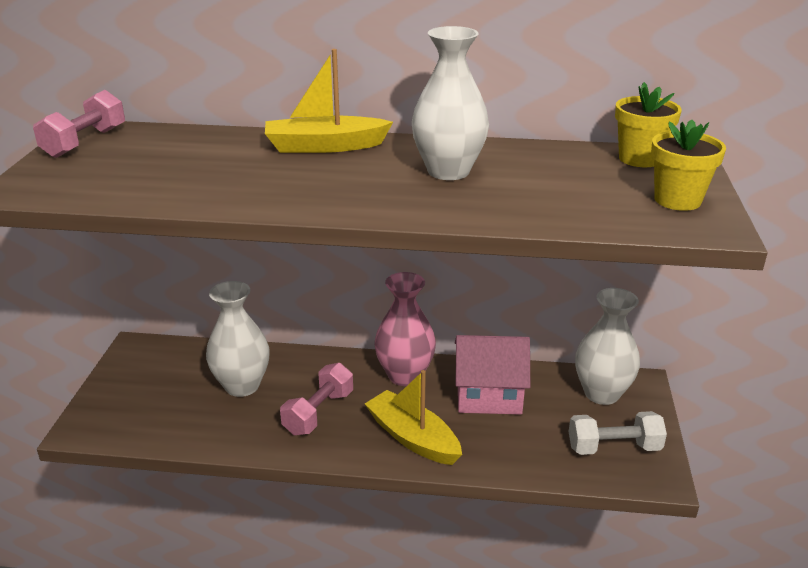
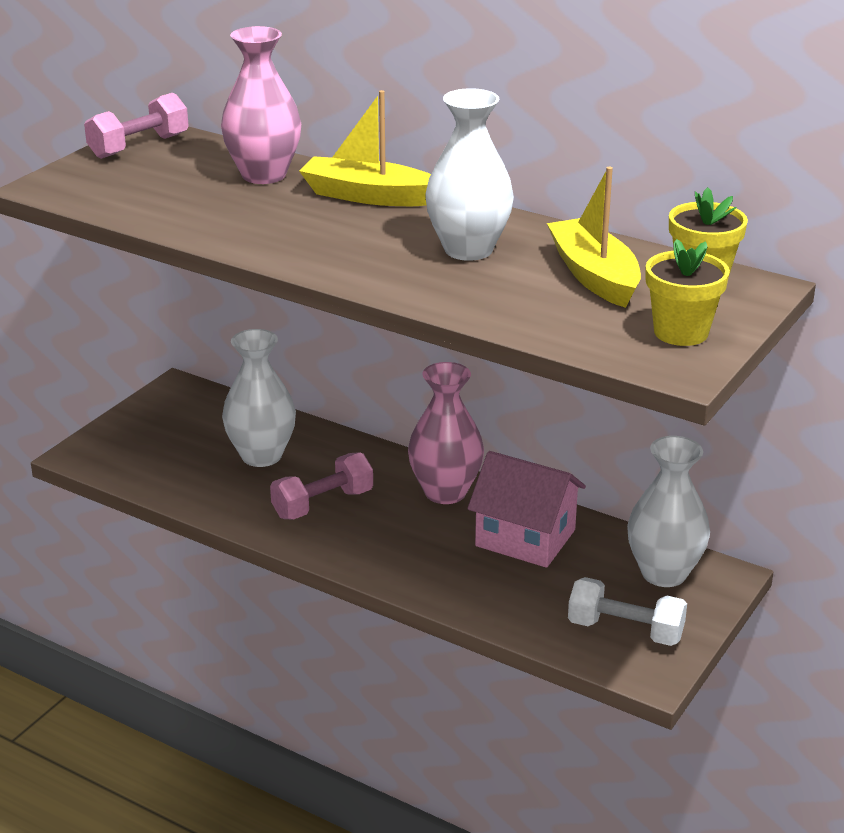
camera: 25 degrees right, 0 degrees up
(220, 146) = (264, 175): none -> pink vase
(412, 438) = (404, 556): yellow boat -> yellow boat (594, 276)

